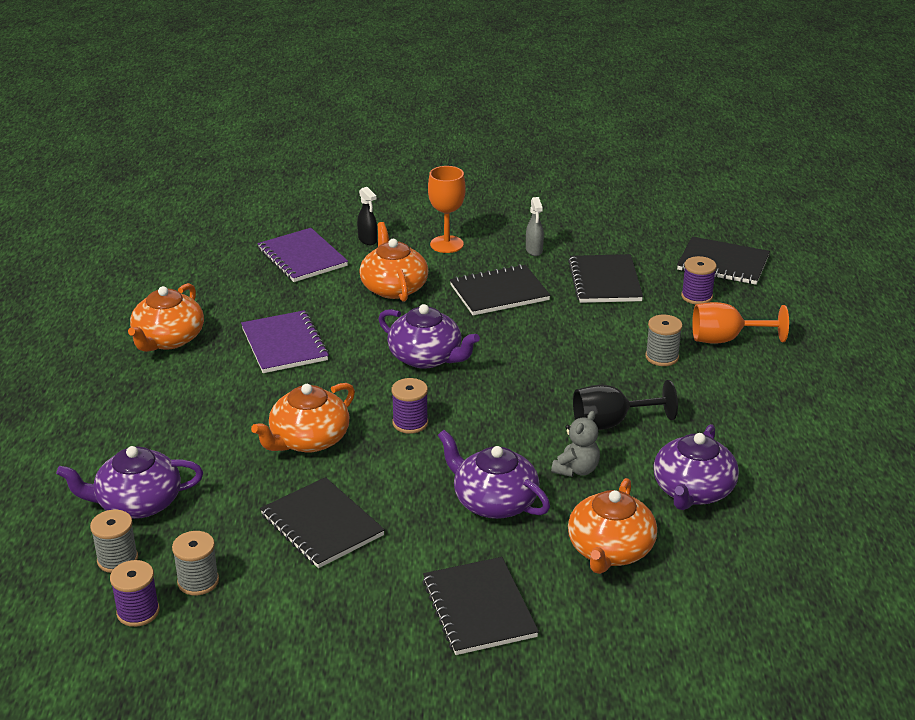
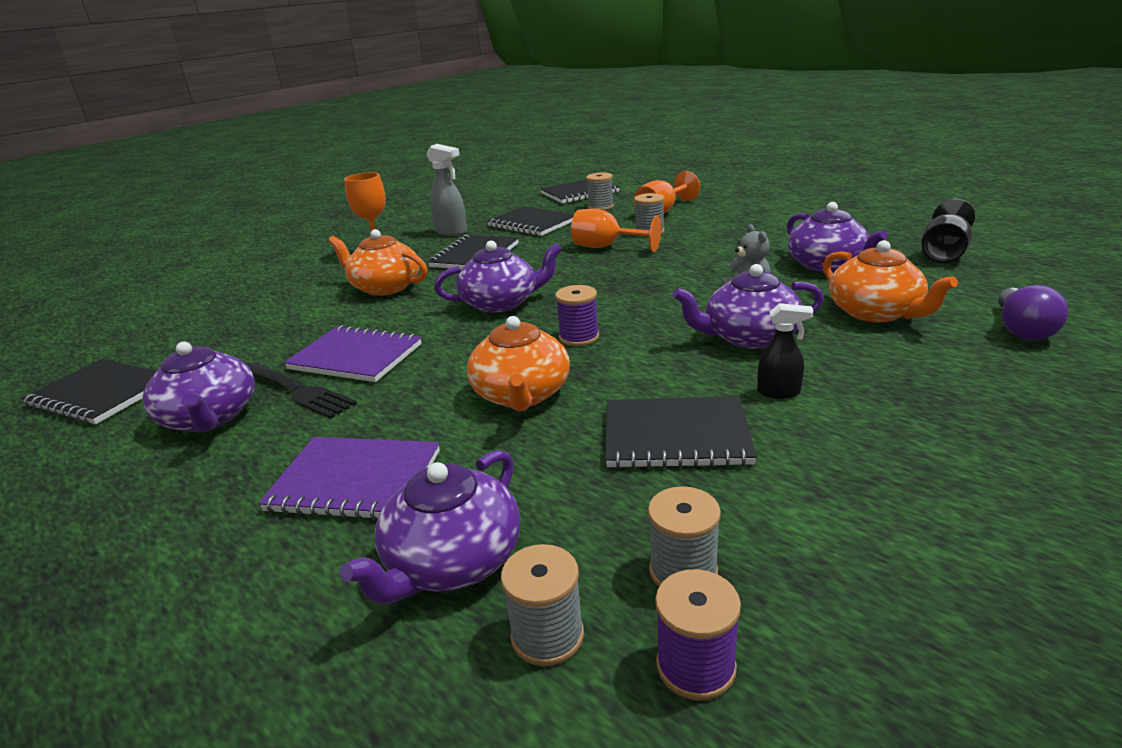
camera: 45 degrees left, 5 degrees down
(168, 339) = (210, 417): orange teapot -> purple teapot
(224, 350) = (297, 391): none -> black fork
(302, 257) = (260, 309): purple notebook -> purple notebook (355, 481)
(368, 240) = (304, 278): black spray bottle -> black spray bottle (779, 392)
(479, 608) = (914, 394): black notebook -> black notebook (100, 394)
(534, 250) = (451, 232): grey spray bottle -> grey spray bottle, size x1.59
(596, 351) = (606, 247): none -> orange goblet
(611, 423) = (703, 266): black goblet -> black goblet (943, 253)
(657, 637) = (1022, 329): none -> purple light bulb
(696, 296) = (600, 207): purple spool -> grey spool

